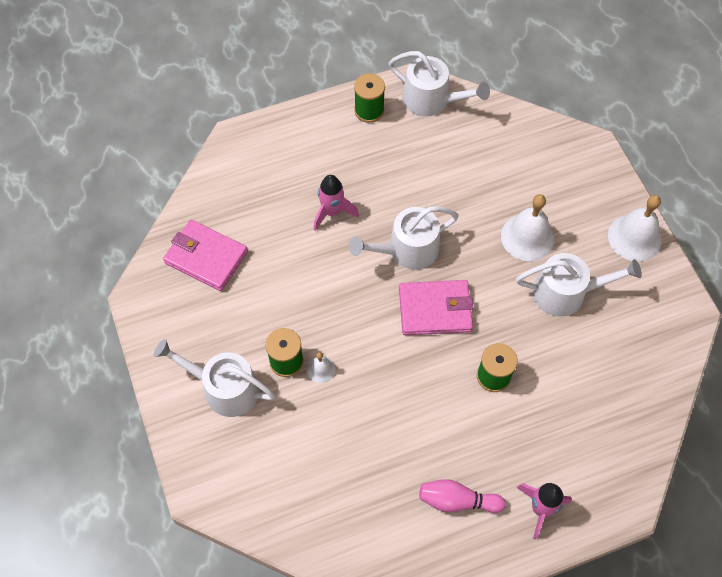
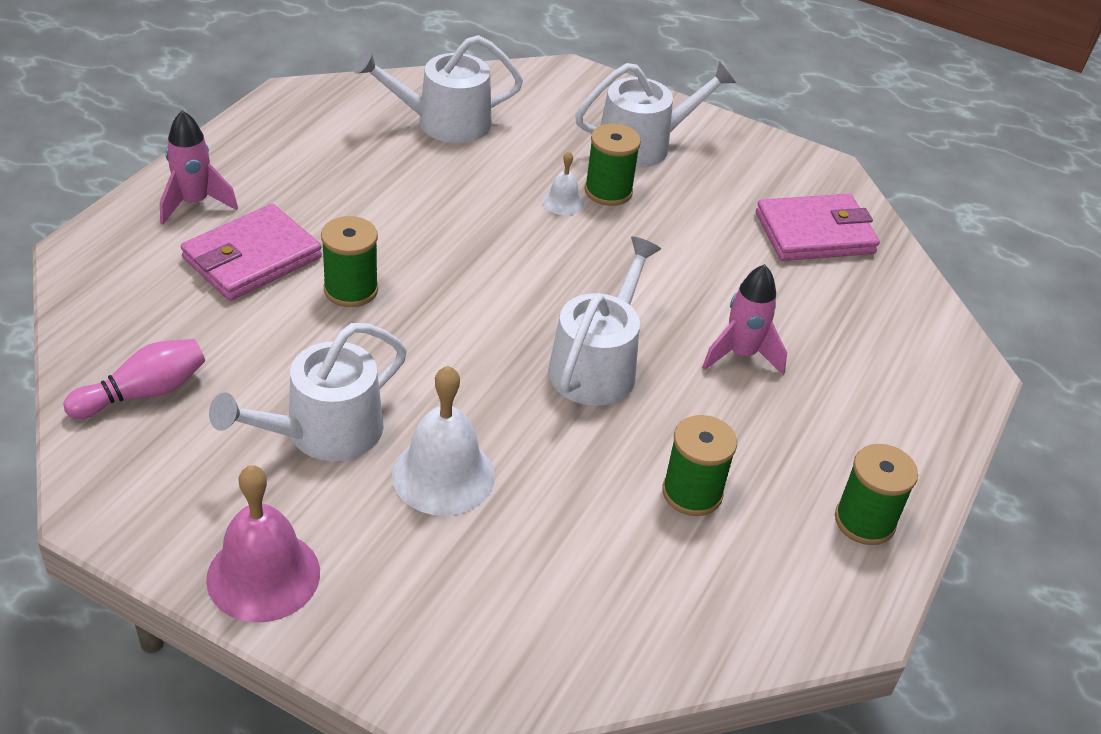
camera: 135 degrees right, 20 degrees down
(427, 164) = (692, 493): none -> green spool
(431, 100) = (798, 604): white watering can -> white watering can (444, 122)
(435, 310) = (491, 319): pink wallet -> pink wallet (252, 258)
(457, 500) = (299, 171): pink bowling pin -> pink bowling pin (143, 393)
(634, 237) = (263, 575): white bell -> pink bell

